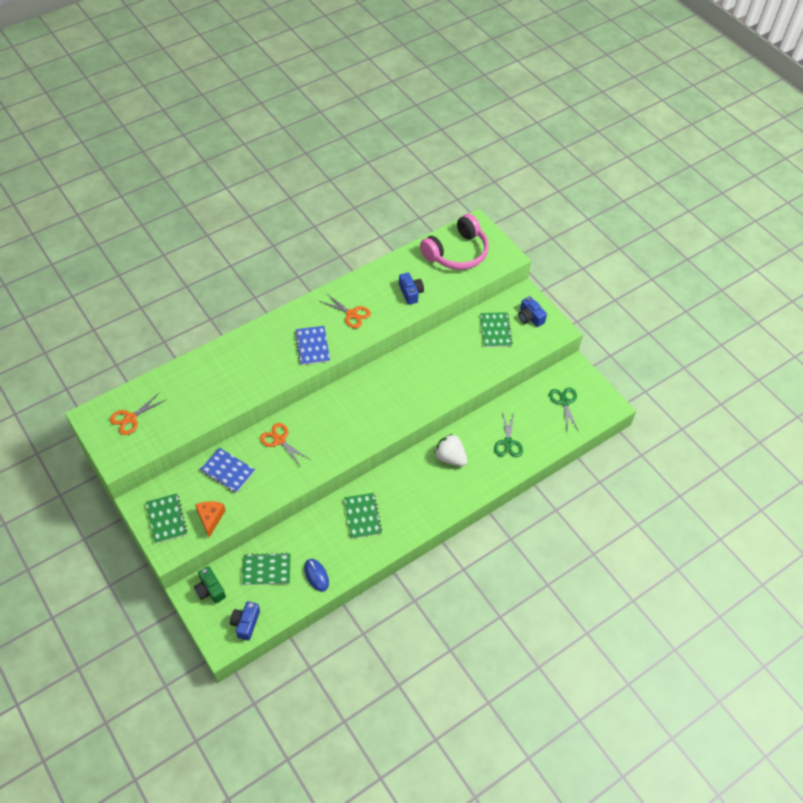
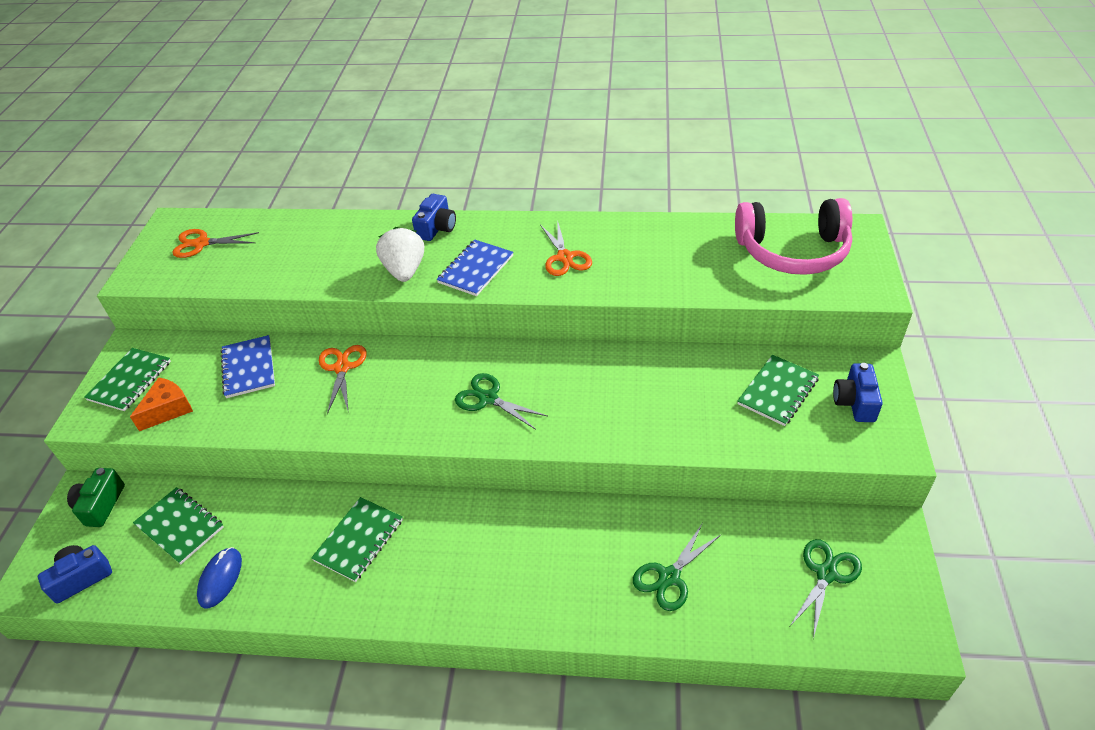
camera: 45 degrees right, 10 degrees down
(371, 411) = (488, 398): none -> green scissors
(410, 293) = (672, 269): blue camera -> blue camera (437, 228)
(450, 457) = (558, 540): white strawberry -> white strawberry (405, 270)

